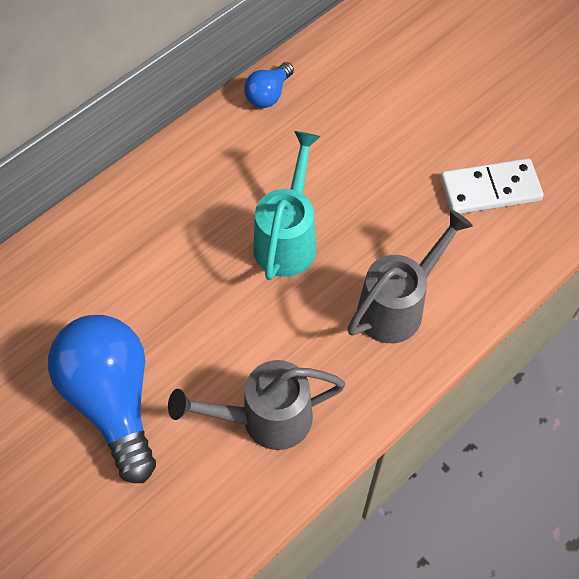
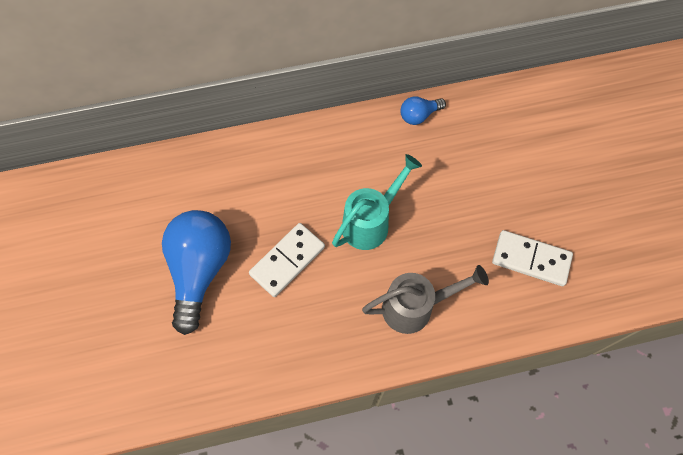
camera: 30 degrees right, 5 degrees up
(216, 332) = (287, 261): none -> white domino
(266, 419) = (284, 335): grey watering can -> none

